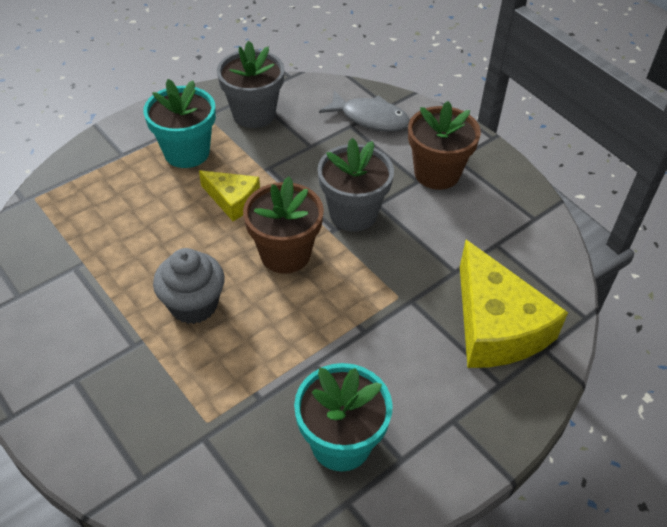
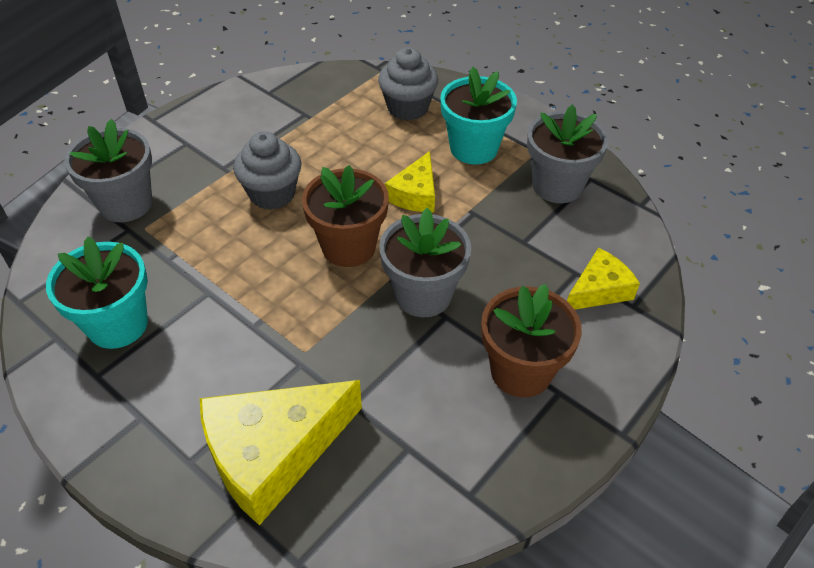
camera: 80 degrees right, 0 degrees up
(106, 186) = (408, 108): none -> grey cupcake
(160, 441) = (126, 204): none -> grey flower pot
(370, 118) = (599, 290): grey fish -> yellow cheese

